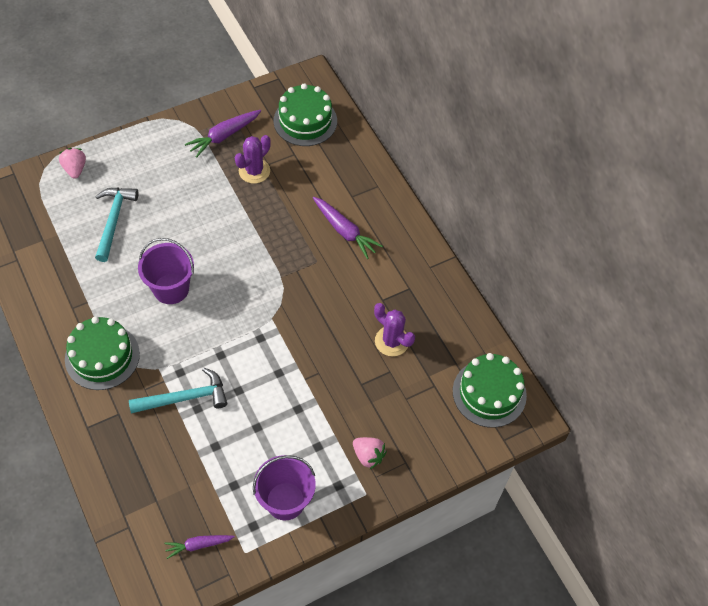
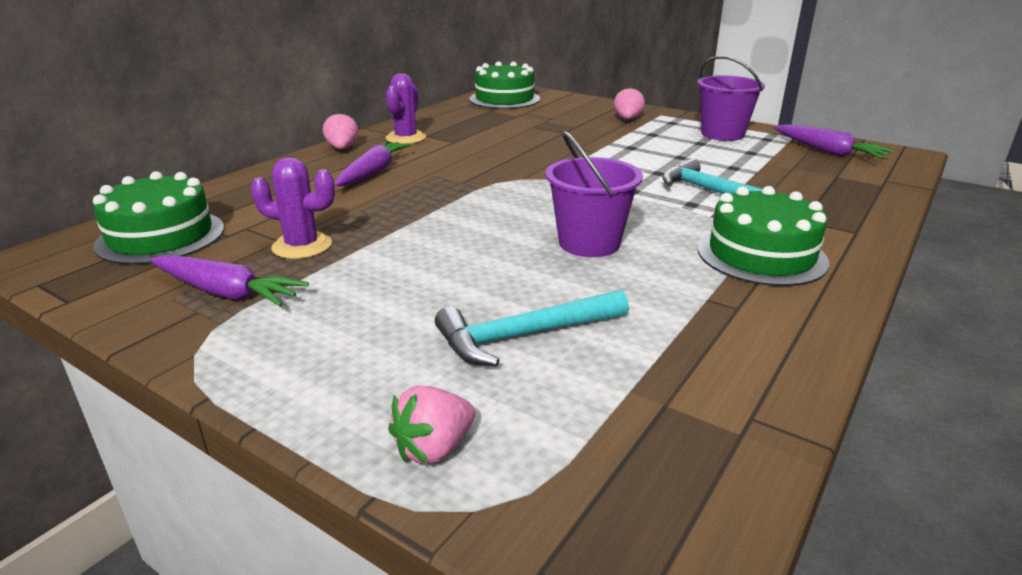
camera: 115 degrees left, 30 degrees down
(198, 545) = (828, 151): purple carrot -> purple carrot, size x1.55
(392, 341) = (499, 131): purple cactus -> purple cactus (406, 138)
(407, 229) = (342, 148): none -> pink strawberry

